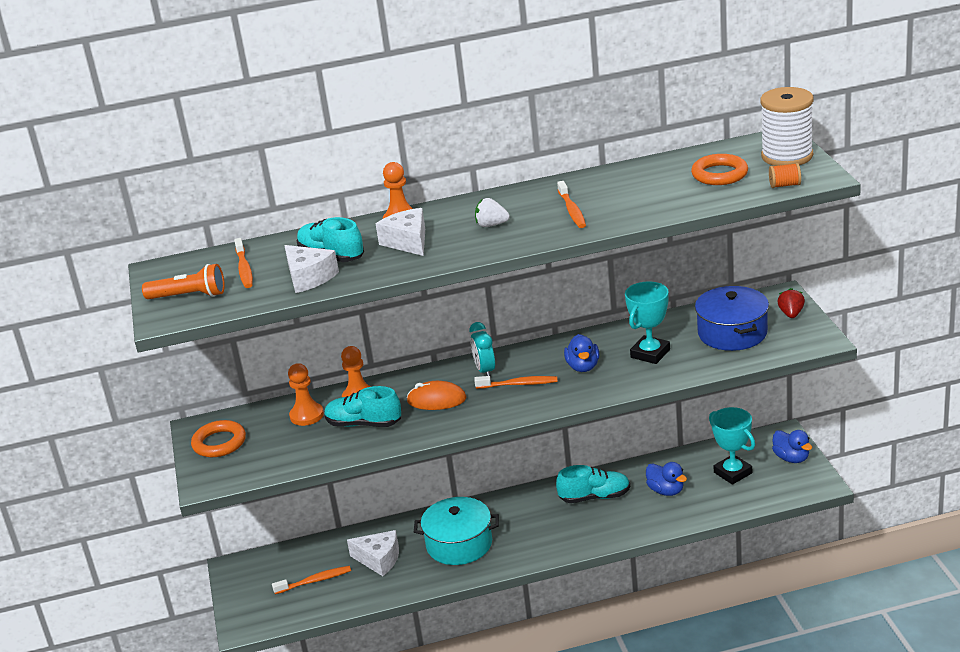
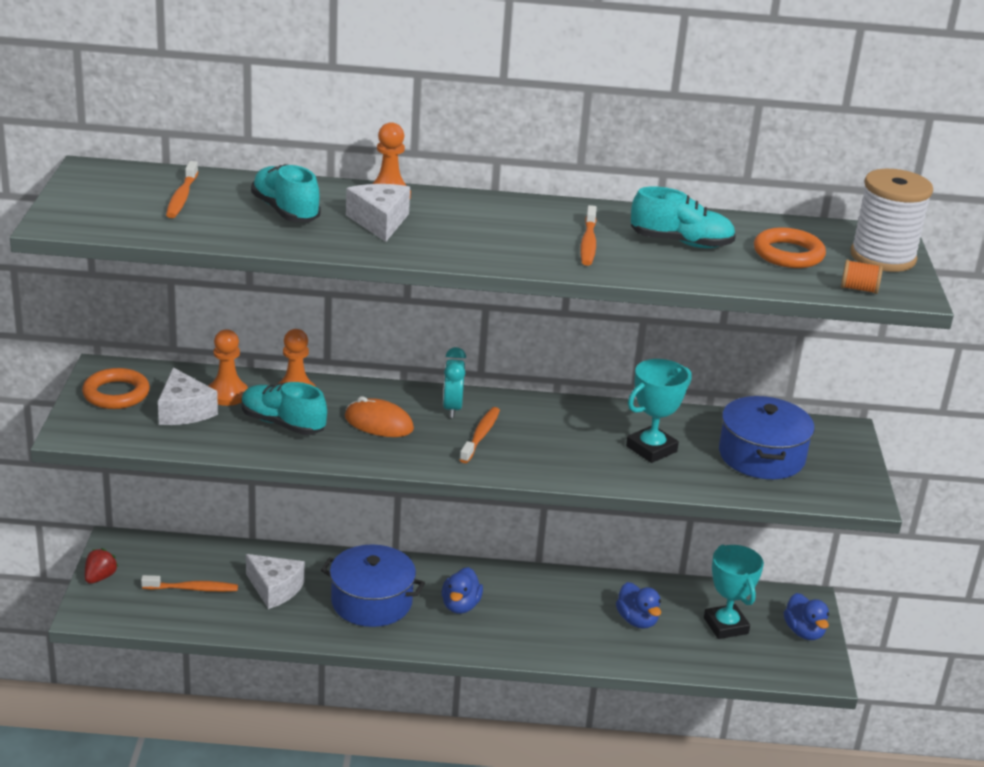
camera: 10 degrees right, 0 degrees up
(189, 296) = (102, 207): orange flashlight -> none
(309, 278) = (243, 227): white cheese -> white cheese (184, 411)
(459, 544) = (371, 602): turquoise pot -> blue pot
(491, 225) = (485, 231): white strawberry -> none
(519, 384) = (480, 435): orange toothbrush -> orange toothbrush turned 90 degrees counterclockwise
(583, 367) = (565, 439): blue duck -> blue duck (460, 606)
(595, 497) = (552, 600): turquoise shoe -> turquoise shoe (681, 243)
(791, 314) = (844, 456): red strawberry -> red strawberry (100, 577)

